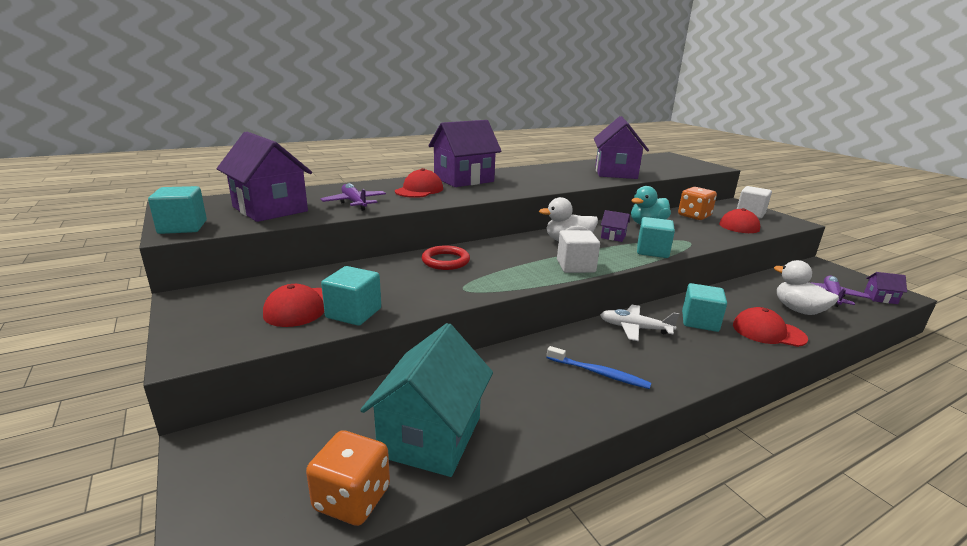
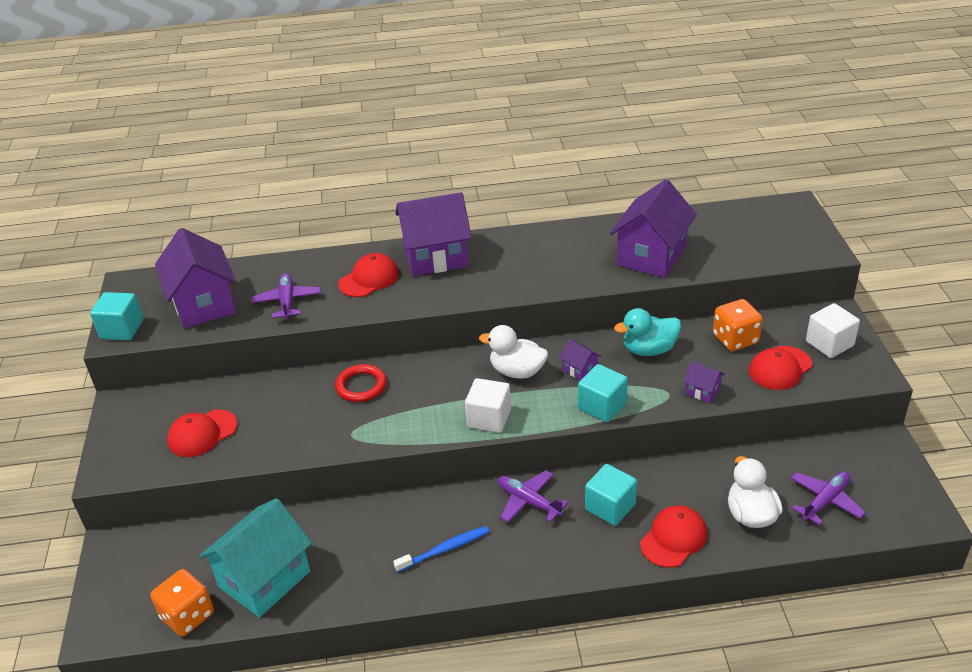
camera: 25 degrees right, 15 degrees up
(353, 313) = (239, 450): turquoise cube -> none
(598, 373) = (444, 549): blue toothbrush -> blue toothbrush turned 75 degrees counterclockwise
(634, 328) = (528, 501): white plane -> purple plane
(768, 332) = (673, 538): red cap -> red cap turned 90 degrees clockwise
(880, 298) = (891, 518): purple house -> purple house (702, 391)

